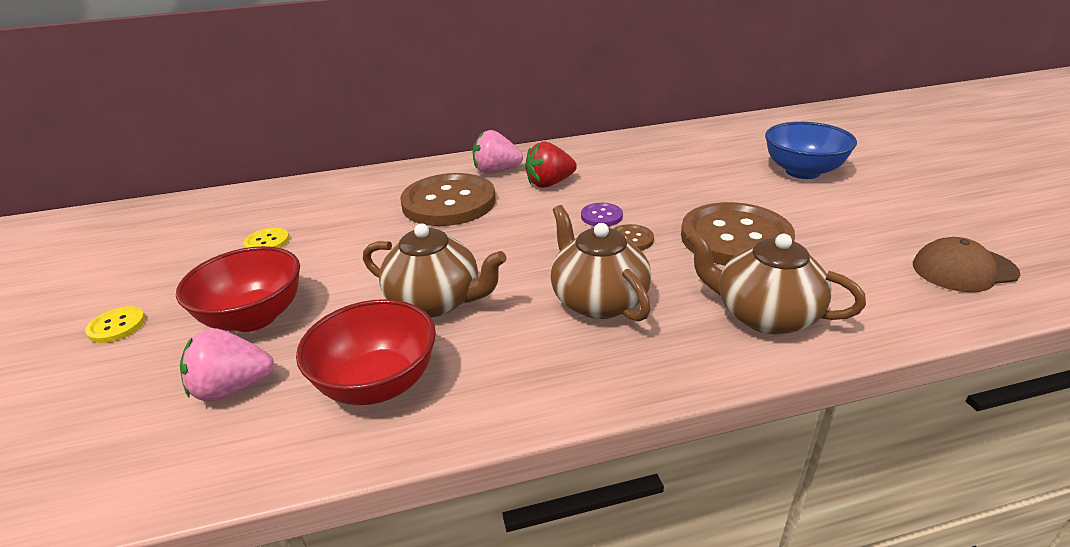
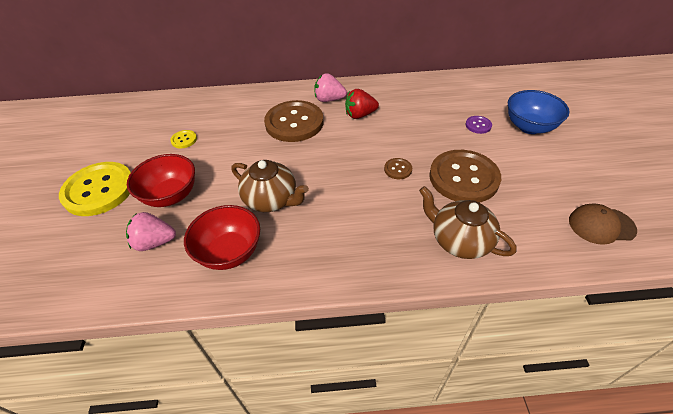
camera: 10 degrees right, 15 degrees up
(117, 326) = (99, 190): yellow button -> yellow button, size x2.39
(598, 300) = (364, 214): brown teapot -> none
(601, 216) = (385, 147): purple button -> purple button (478, 125)

